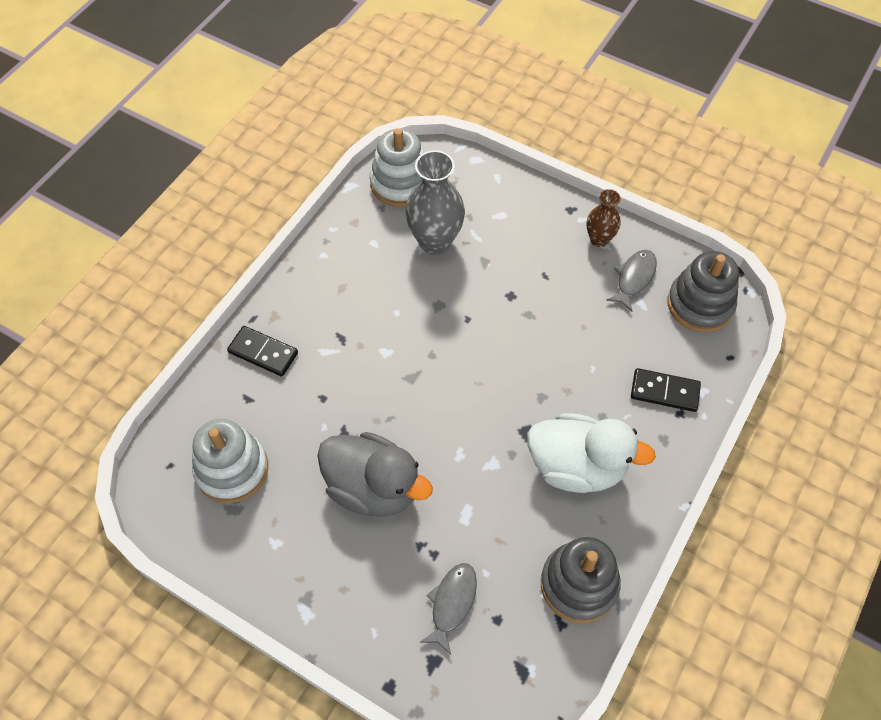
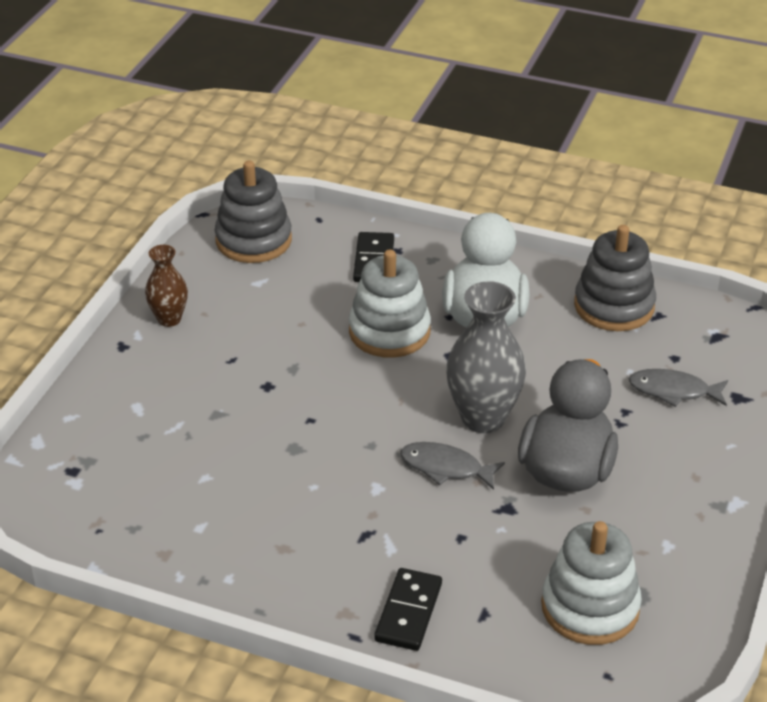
camera: 100 degrees left, 20 degrees down
(401, 183) = (86, 513): white stacking toy -> white stacking toy (389, 331)
(435, 241) = (190, 464): grey vase -> grey vase (483, 418)
(634, 278) = (225, 289): grey fish -> grey fish (446, 468)

